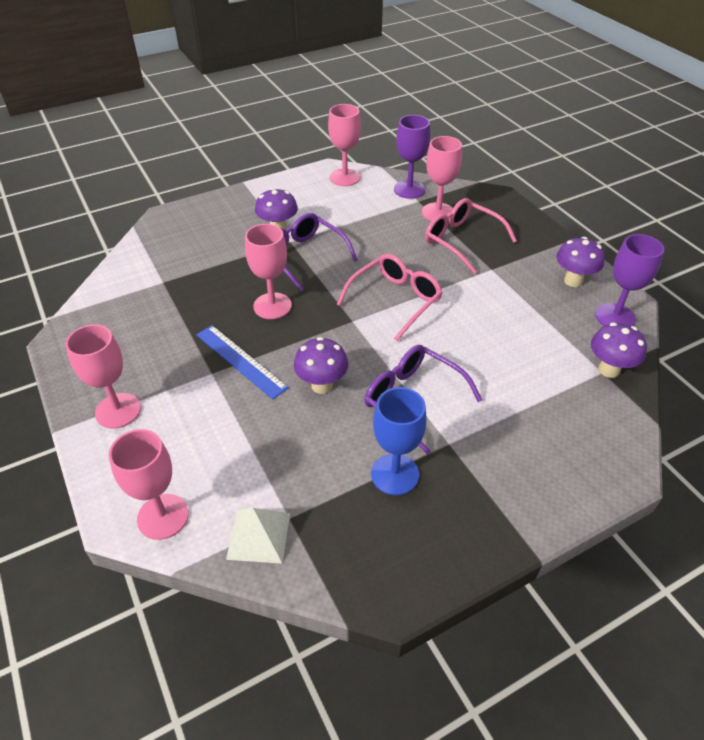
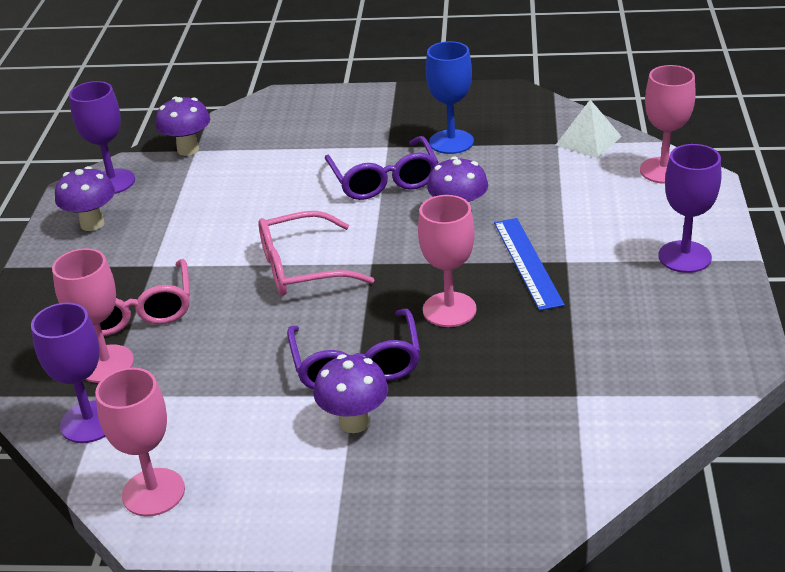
camera: 145 degrees left, 10 degrees down
(118, 410) = (684, 257): pink goblet -> purple goblet

